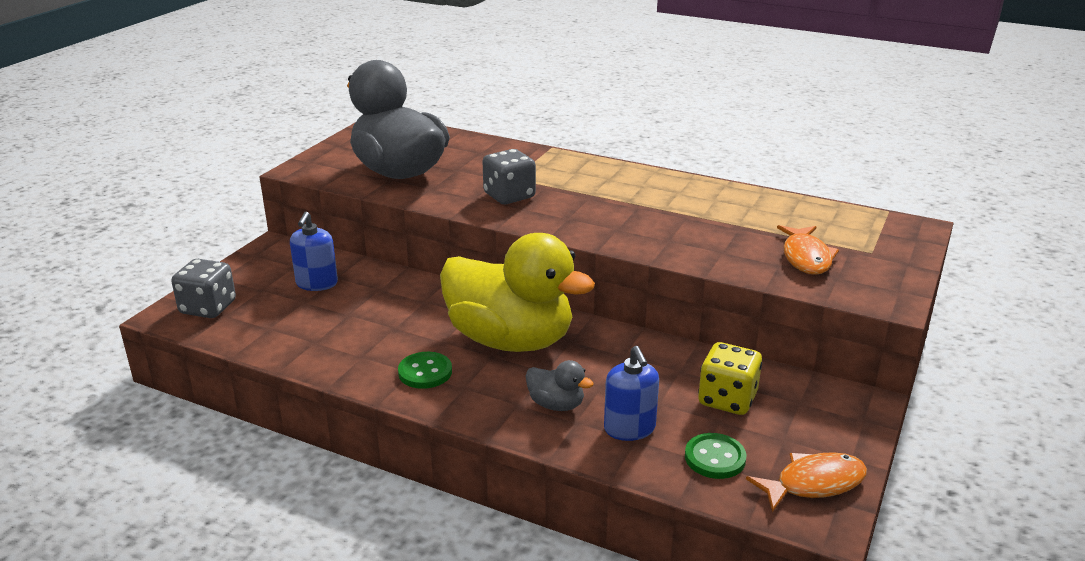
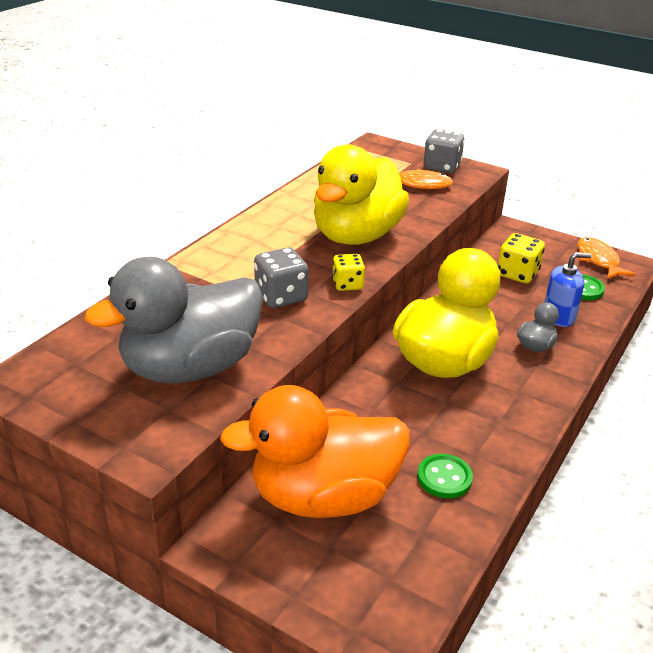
camera: 85 degrees left, 5 degrees up
(208, 308) = (371, 599): grey dice -> grey dice (441, 167)
(316, 283) = (323, 496): blue soap dispenser -> orange duck
(425, 372) = (498, 413): green button -> green button (444, 478)
(540, 224) = (347, 284): none -> yellow dice
(644, 224) = (356, 236): none -> yellow duck

